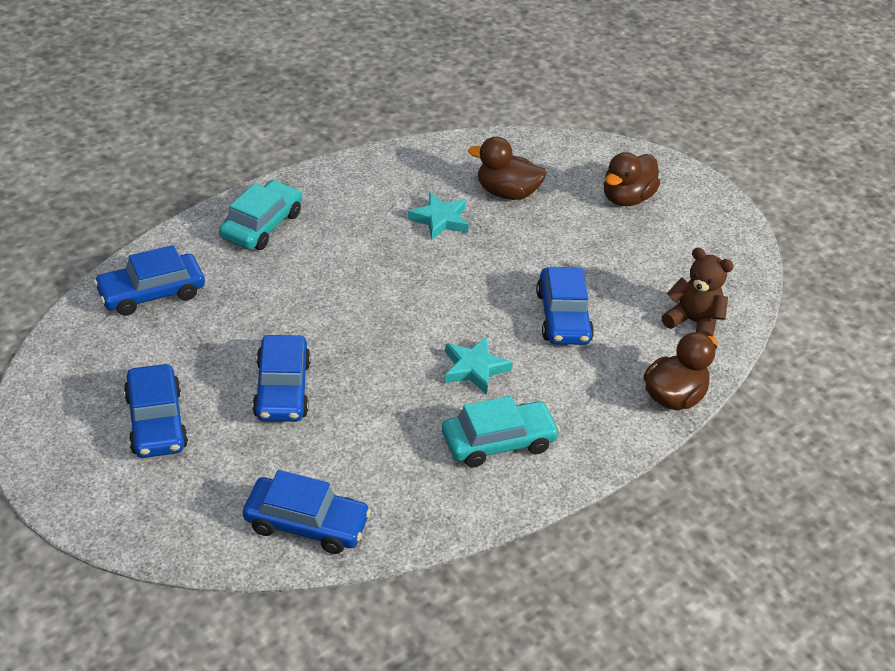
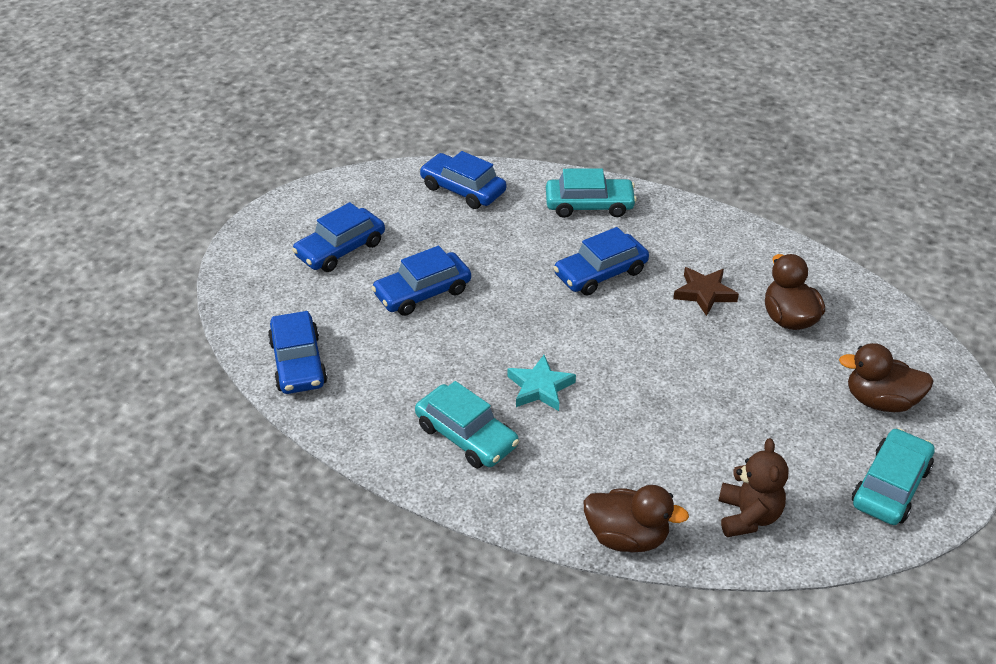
camera: 65 degrees right, 0 degrees up
(440, 220) = (704, 293): turquoise star -> brown star
(563, 317) = (660, 418): blue car -> blue car (600, 273)
(709, 239) = (890, 486): none -> turquoise car

